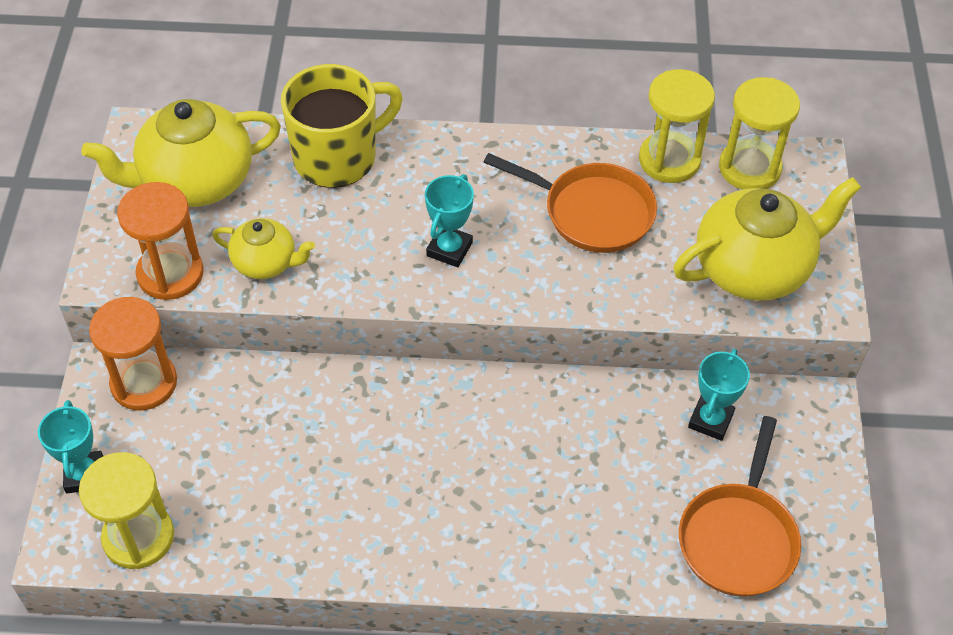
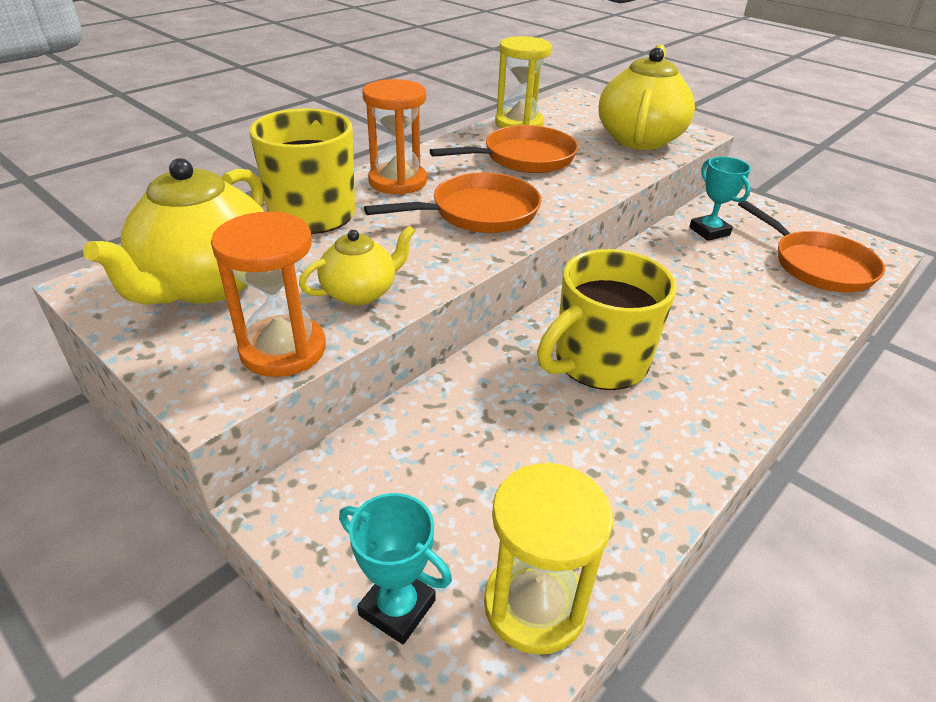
camera: 50 degrees left, 15 degrees down
(144, 383) = (340, 482): orange hourglass -> orange hourglass (397, 181)
(396, 446) = (598, 362): none -> yellow mug
(449, 249) = (478, 213): turquoise trophy -> orange pan
(749, 168) = (560, 110): yellow hourglass -> none

